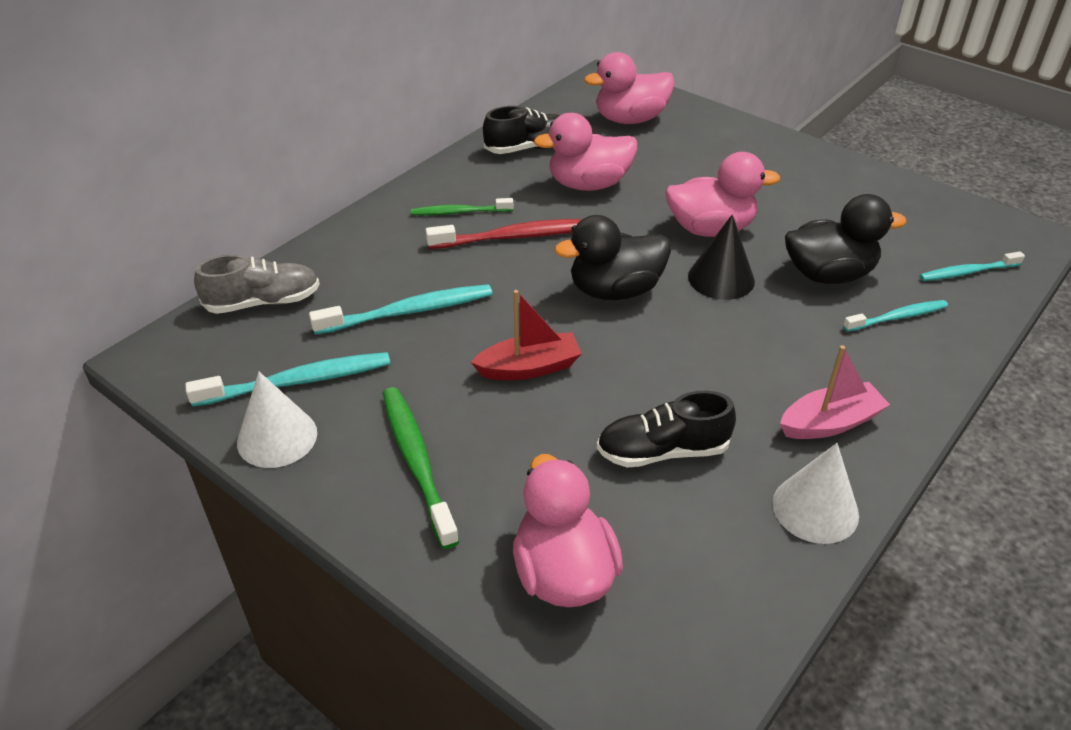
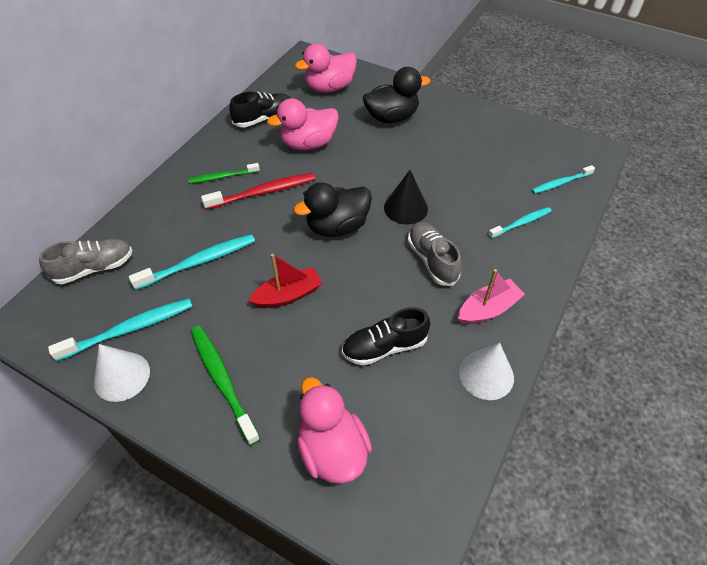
camera: 10 degrees left, 10 degrees up
(710, 229) = (394, 170): pink duck -> none
(751, 349) = (432, 260): none -> grey shoe
(828, 274) = (474, 196): black duck -> black duck (391, 117)

